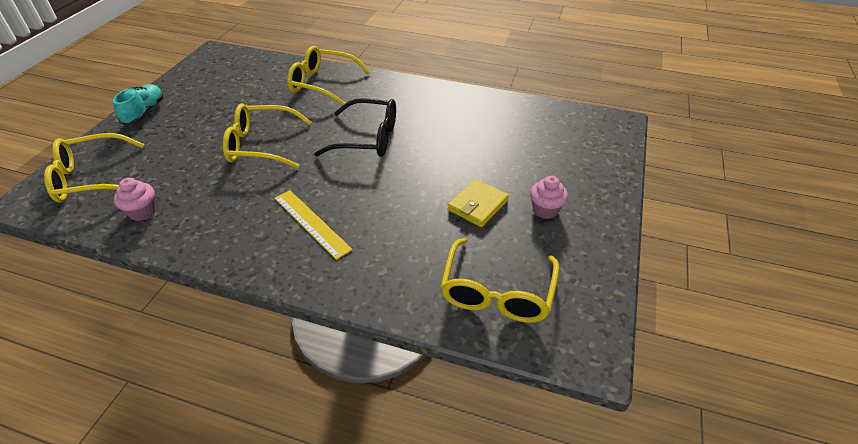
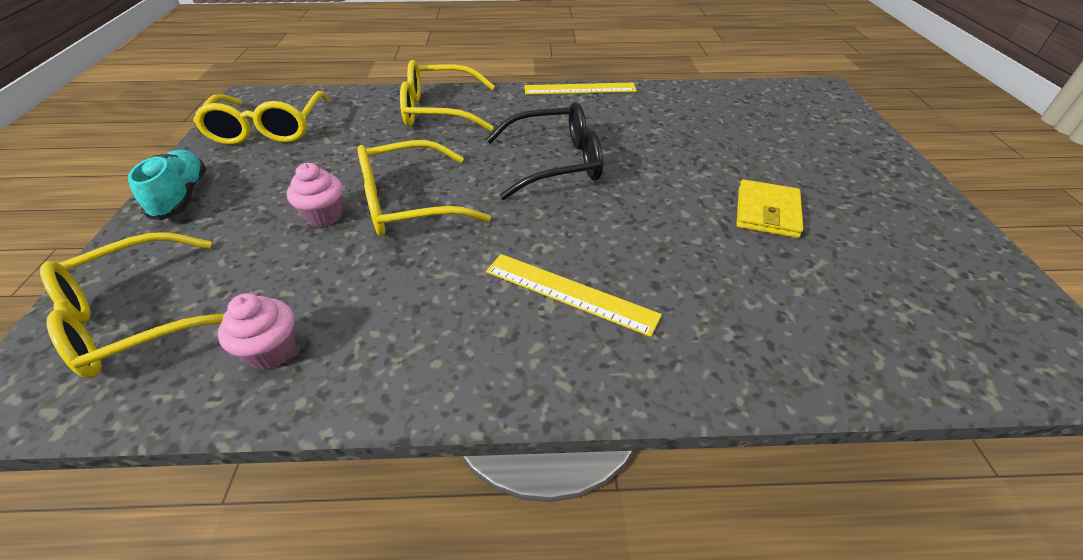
camera: 20 degrees left, 0 degrees up
(429, 85) = (580, 89): none -> yellow ruler
(497, 292) = (899, 317): yellow glasses -> yellow glasses (268, 129)
(545, 210) = (848, 199): pink cupcake -> pink cupcake (324, 216)

